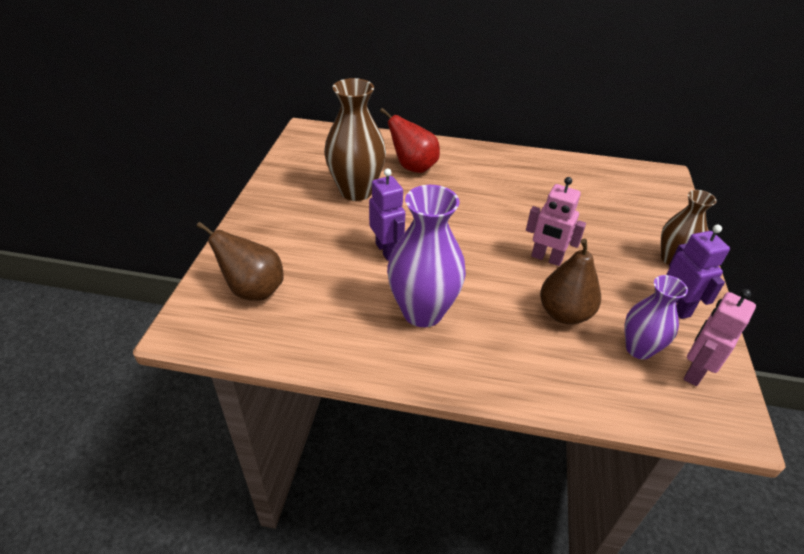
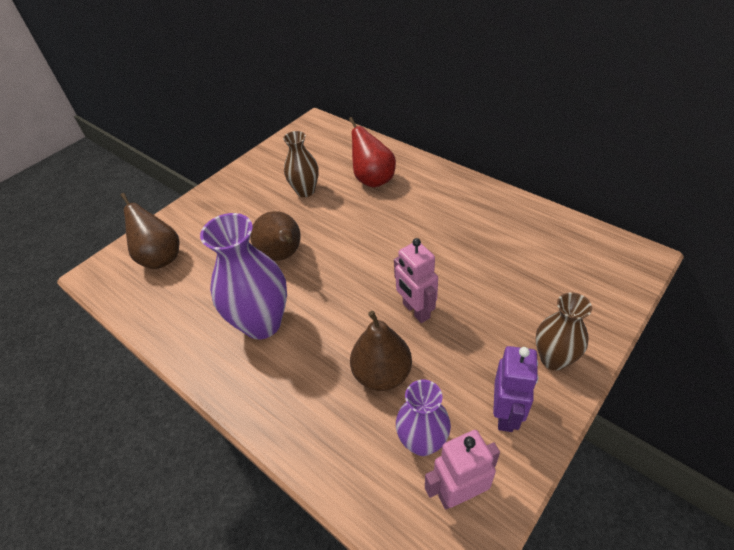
camera: 35 degrees right, 5 degrees up
(356, 191) = (305, 191): brown vase -> brown vase, size x0.62
(386, 250) = (282, 255): purple robot -> brown pear

